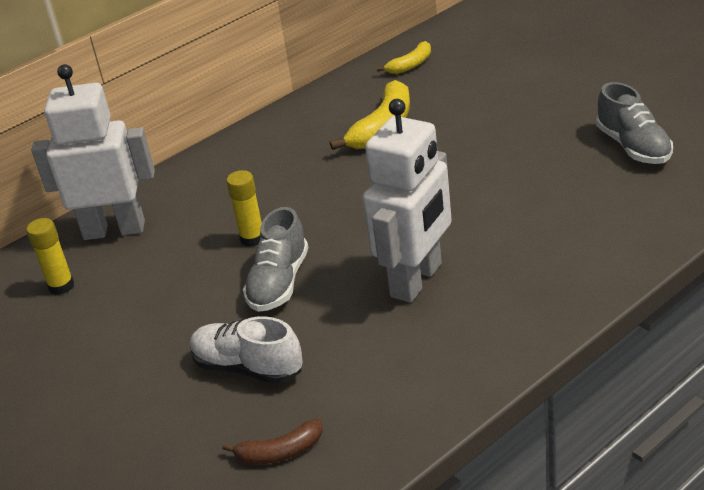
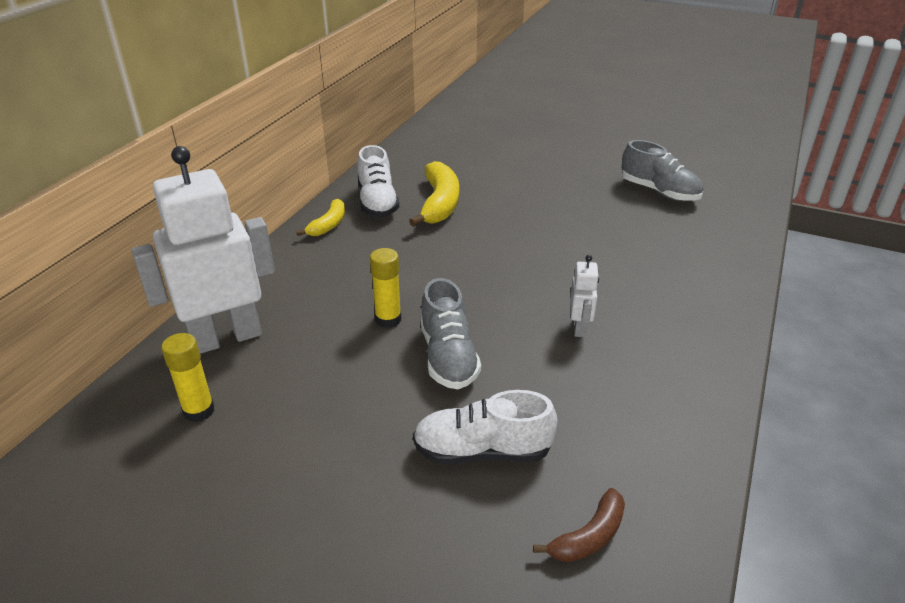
camera: 30 degrees left, 0 degrees up
(324, 118) = (377, 202): none -> white shoe
(410, 65) = (423, 152): yellow banana -> yellow banana (328, 225)
(417, 280) = (579, 328): white robot -> white robot, size x0.43

